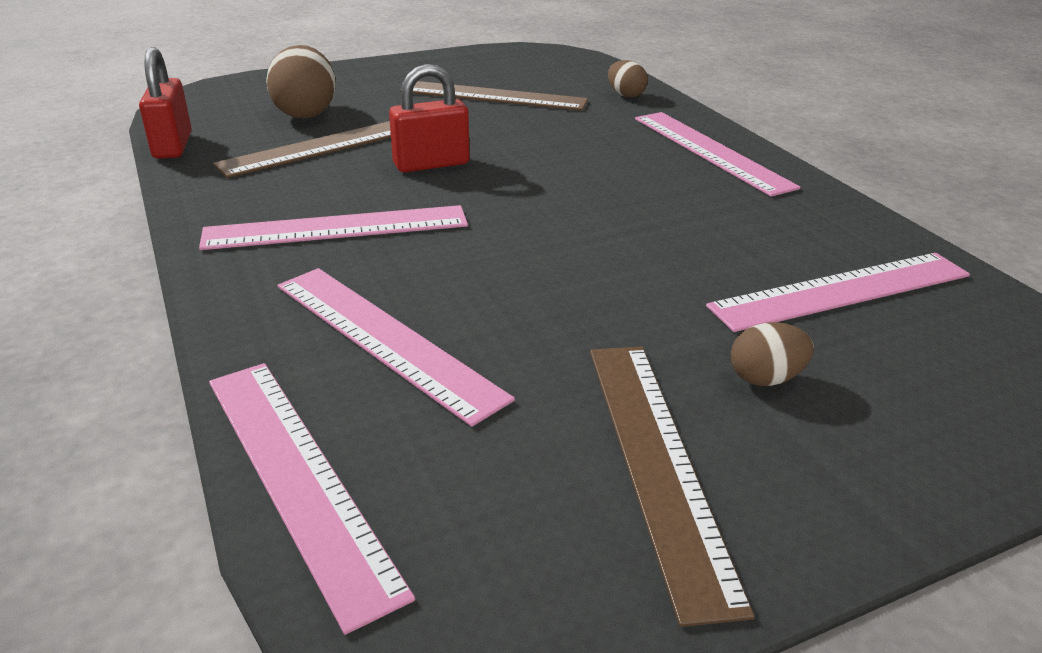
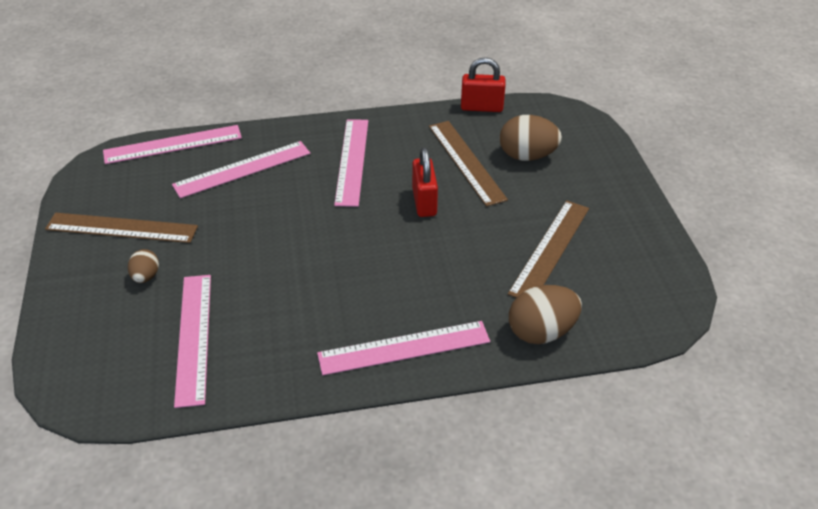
camera: 105 degrees right, 10 degrees up
(625, 95) = (541, 332): brown egg -> brown egg, size x1.80

